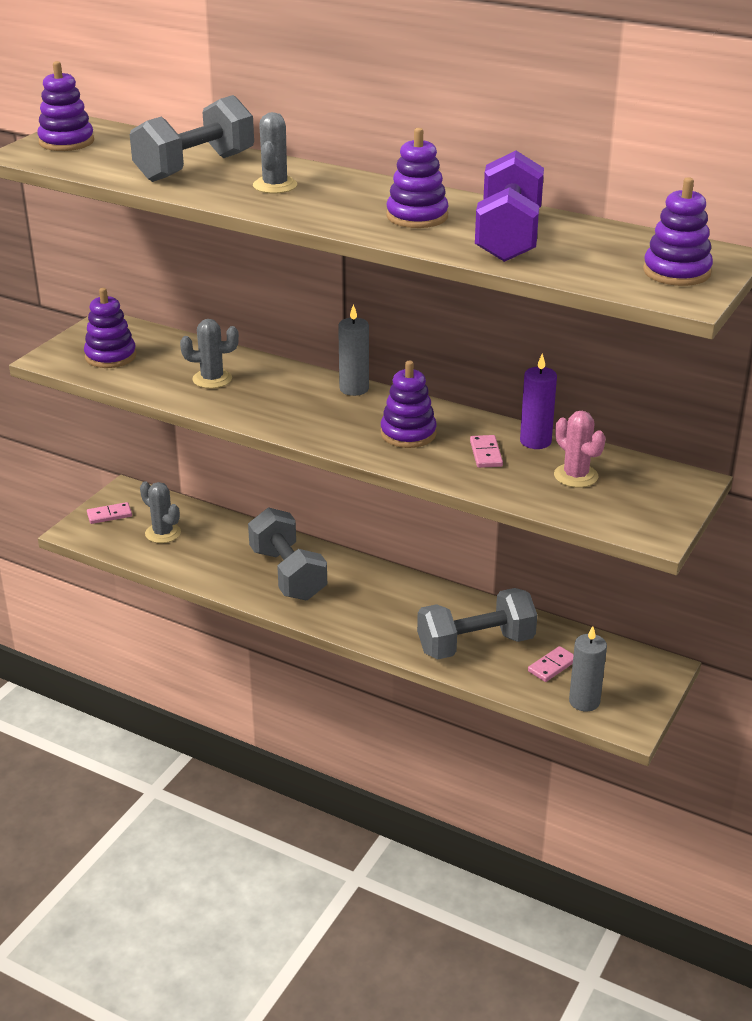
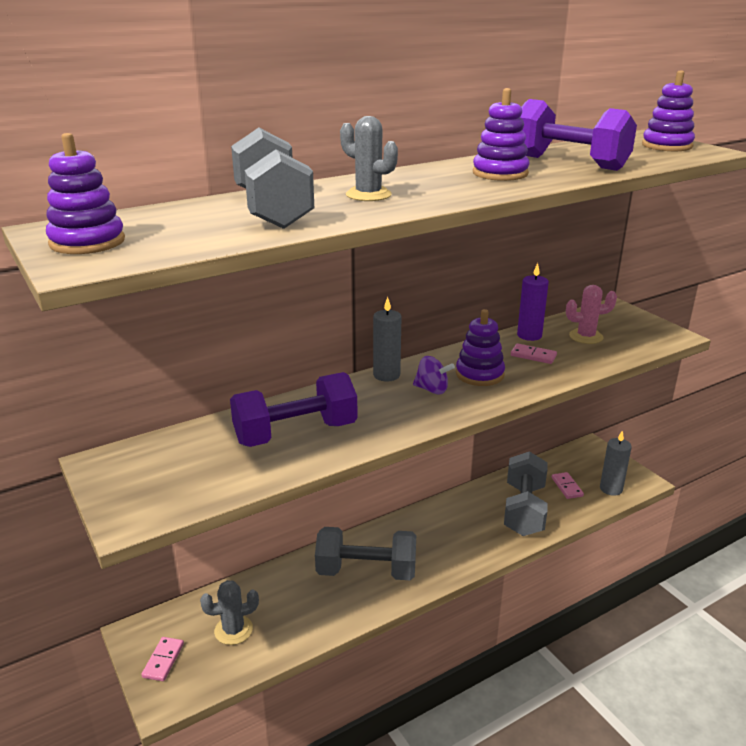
camera: 60 degrees left, 5 degrees down
(110, 356) = (177, 478): purple stacking toy -> none
(212, 379) = (295, 433): grey cactus -> purple dumbbell
(349, 417) = (432, 390): none -> purple spinning top

